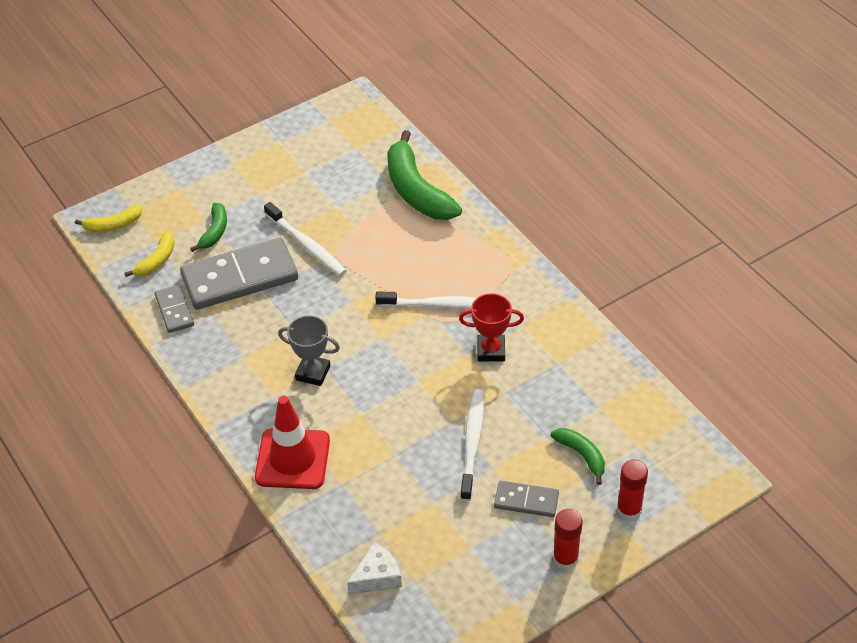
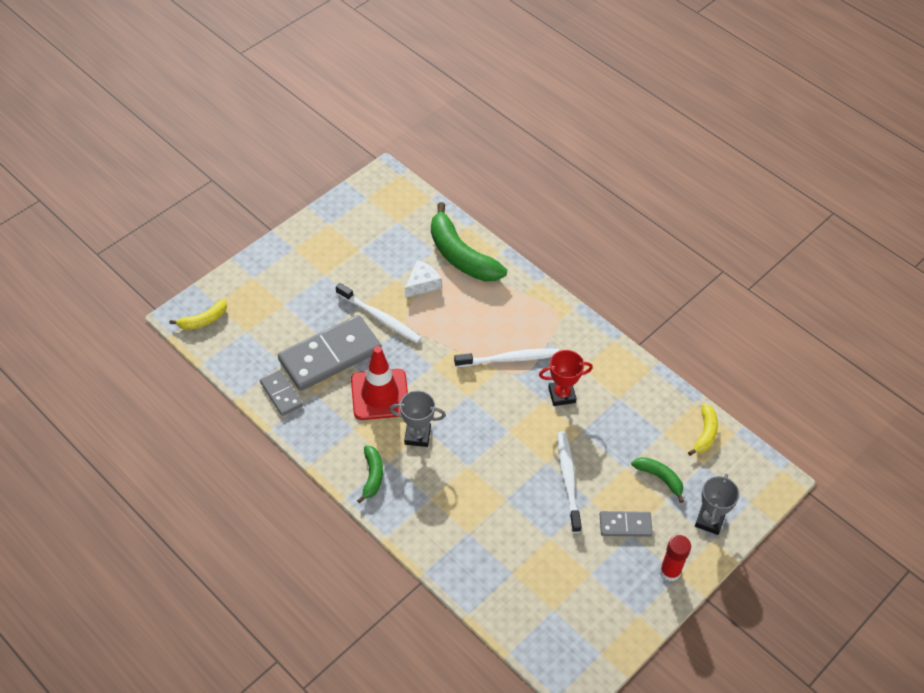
camera: 15 degrees left, 5 degrees up
(157, 260) = (252, 349): yellow banana -> yellow banana (705, 434)
(214, 232) = (296, 315): green banana -> green banana (372, 476)
(292, 459) = (421, 517): red traffic cone -> red traffic cone (380, 394)
(377, 577) = (521, 612): white cheese -> white cheese (422, 284)
(629, 510) = (709, 520): red glue stick -> grey trophy

